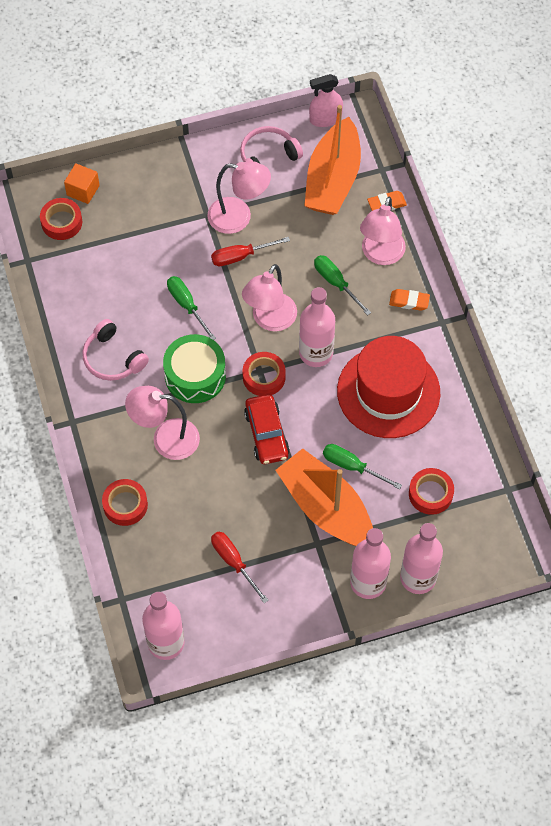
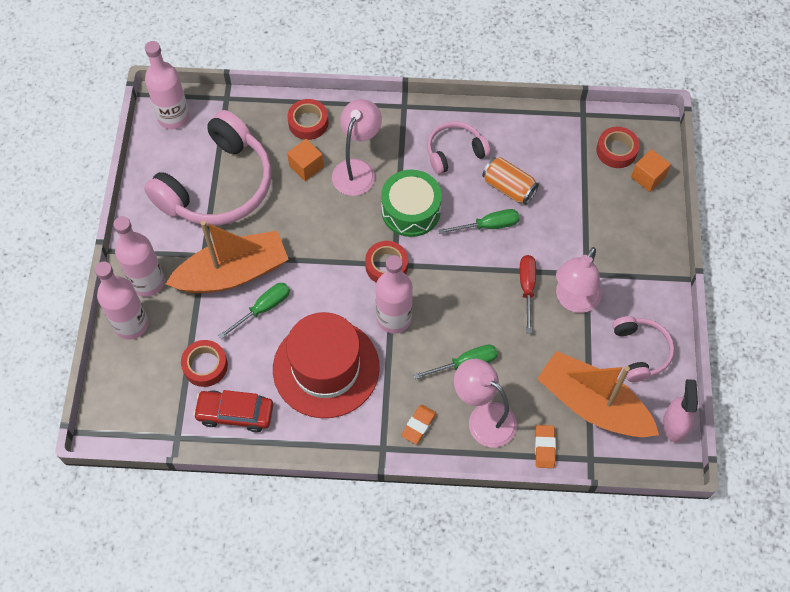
camera: 110 degrees right, 0 degrees up
(137, 300) = (508, 188): none -> orange can
(179, 487) = (306, 166): none -> orange cube
(233, 562) = (218, 186): red screwdriver -> pink headphones
(266, 434) = (327, 249): red car -> red car (235, 414)
(270, 320) = (445, 290): pink lamp -> none

